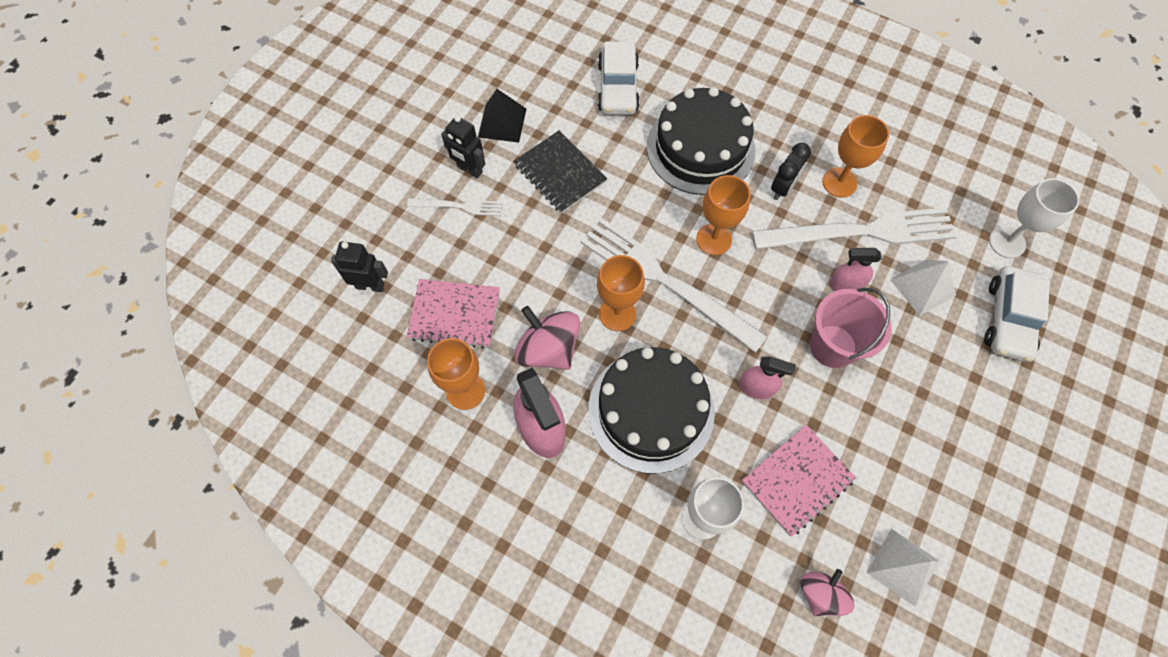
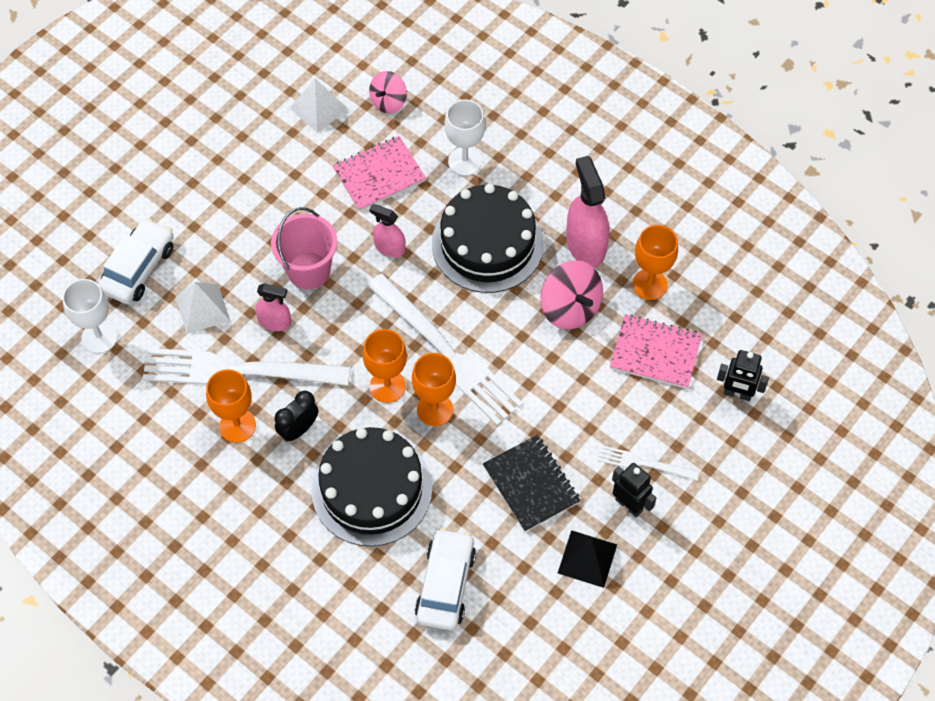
camera: 170 degrees left, 5 degrees down
(617, 314) = (500, 329): orange goblet -> orange goblet (435, 409)

